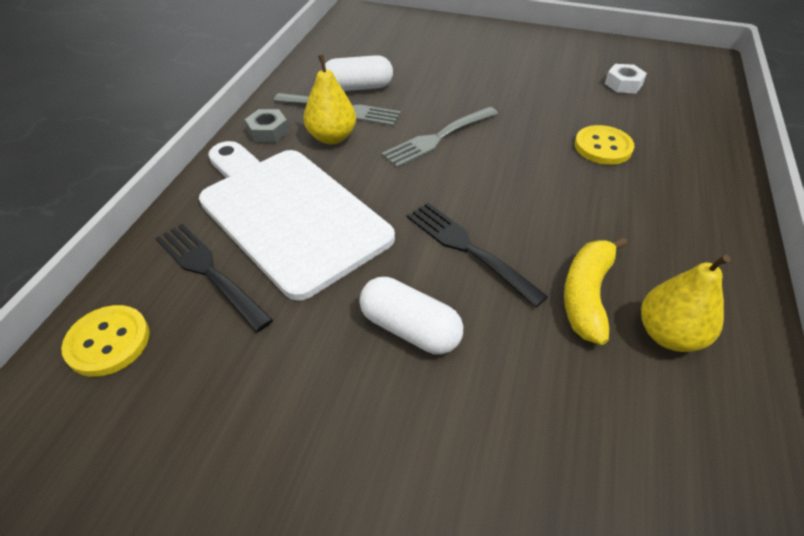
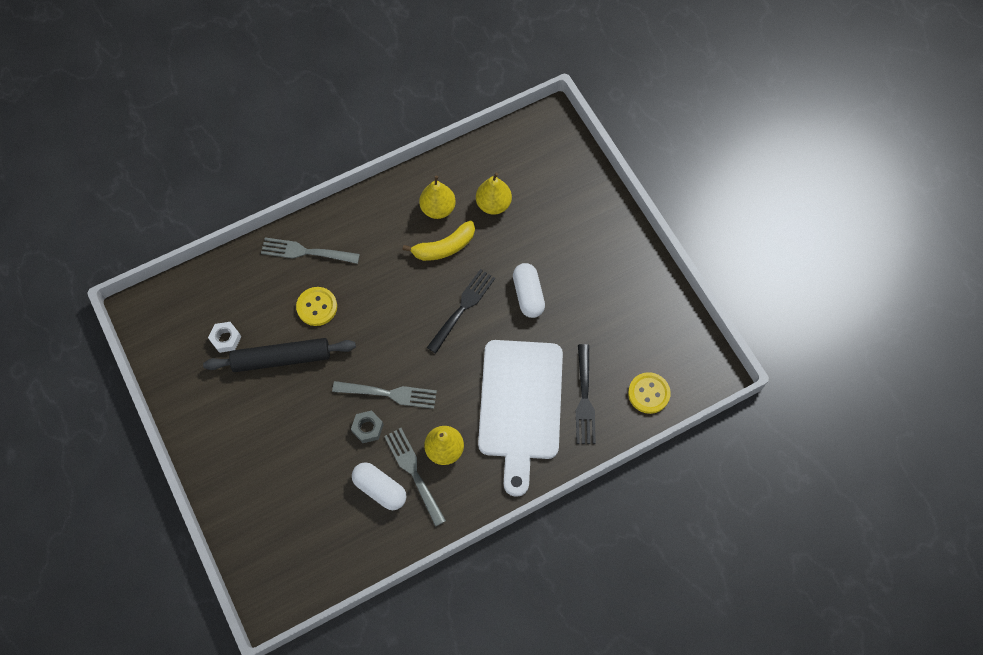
camera: 135 degrees left, 20 degrees up
(268, 132) = (475, 490): grey nut -> grey nut (367, 428)
(469, 249) = (462, 309): black fork -> black fork turned 150 degrees counterclockwise
(563, 101) = (281, 358): none -> black rolling pin
(619, 413) = (493, 204): none -> yellow pear
(693, 176) = (307, 252): none -> grey fork

